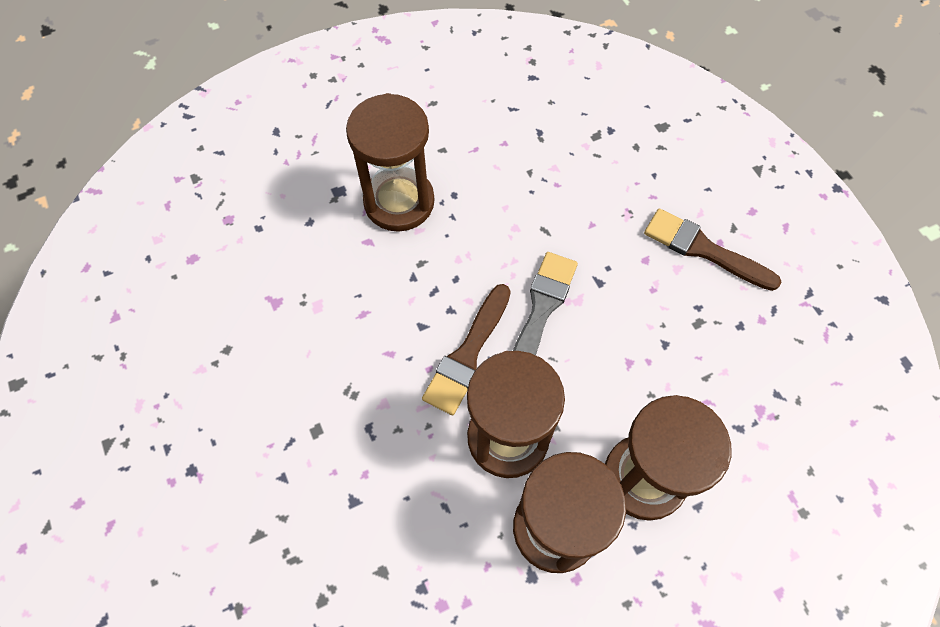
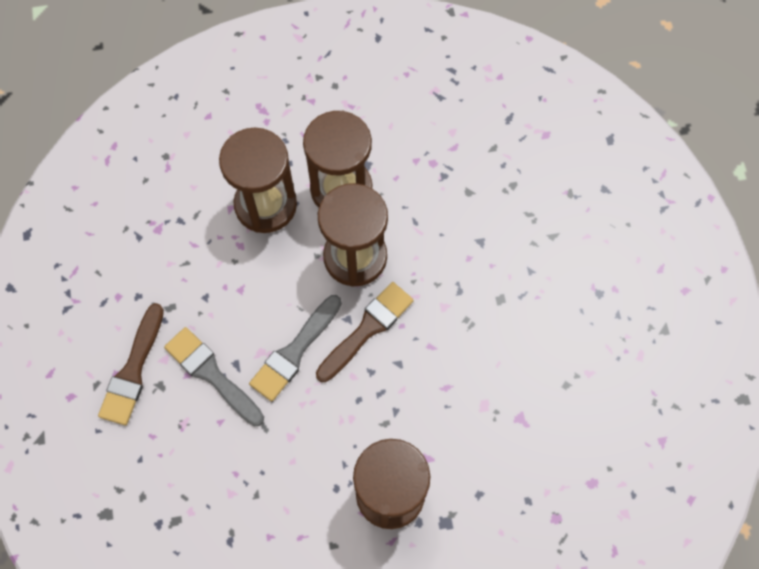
camera: 165 degrees left, 5 degrees up
(620, 266) = (212, 374): none -> grey brush
(703, 249) = (133, 370): brown brush -> brown brush turned 60 degrees clockwise

